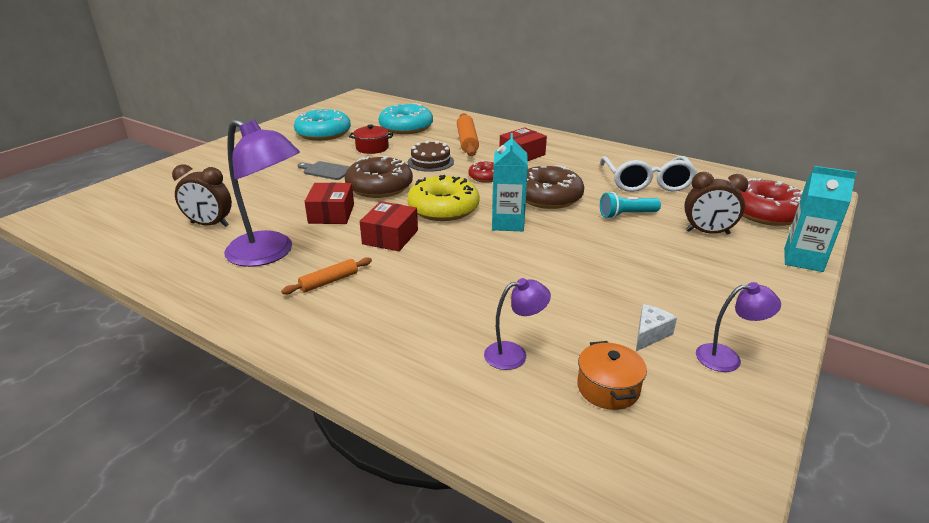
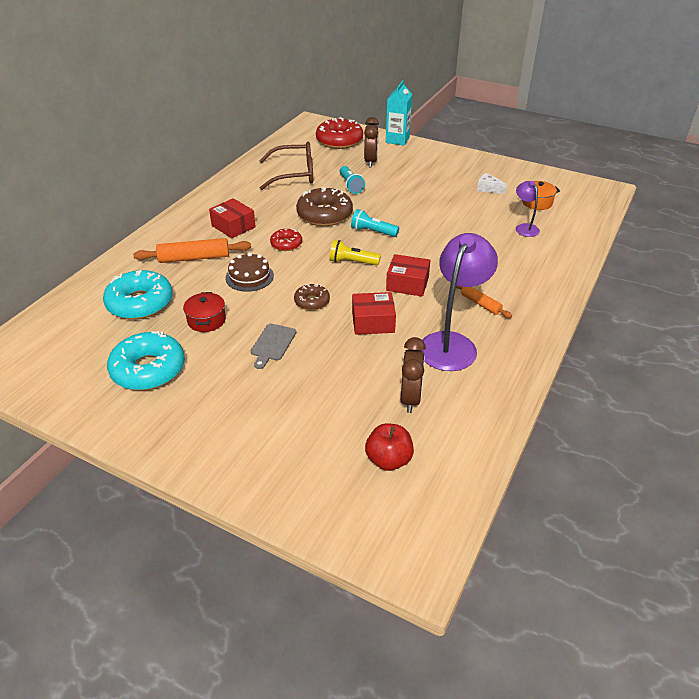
camera: 95 degrees left, 10 degrees up
(150, 210) = (388, 460): none -> red apple
(379, 187) = (312, 301): brown donut -> brown donut, size x0.54
(443, 208) = (352, 262): yellow donut -> yellow flashlight
(507, 223) = (373, 232): turquoise carton -> turquoise flashlight
(646, 182) = (294, 174): white glasses -> brown glasses
(727, 358) = (498, 171): purple lamp -> none

